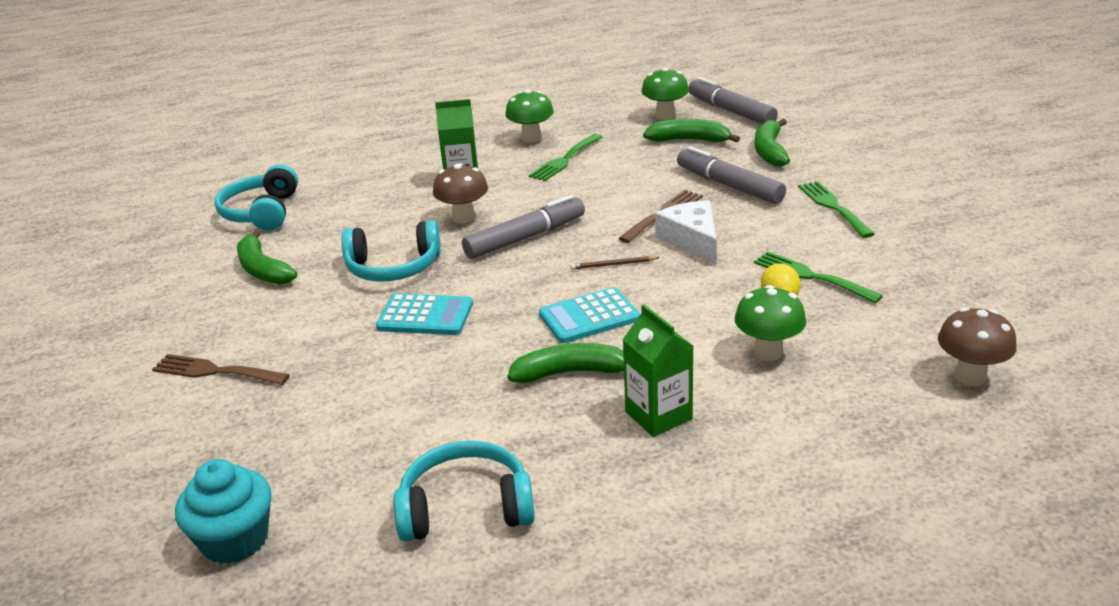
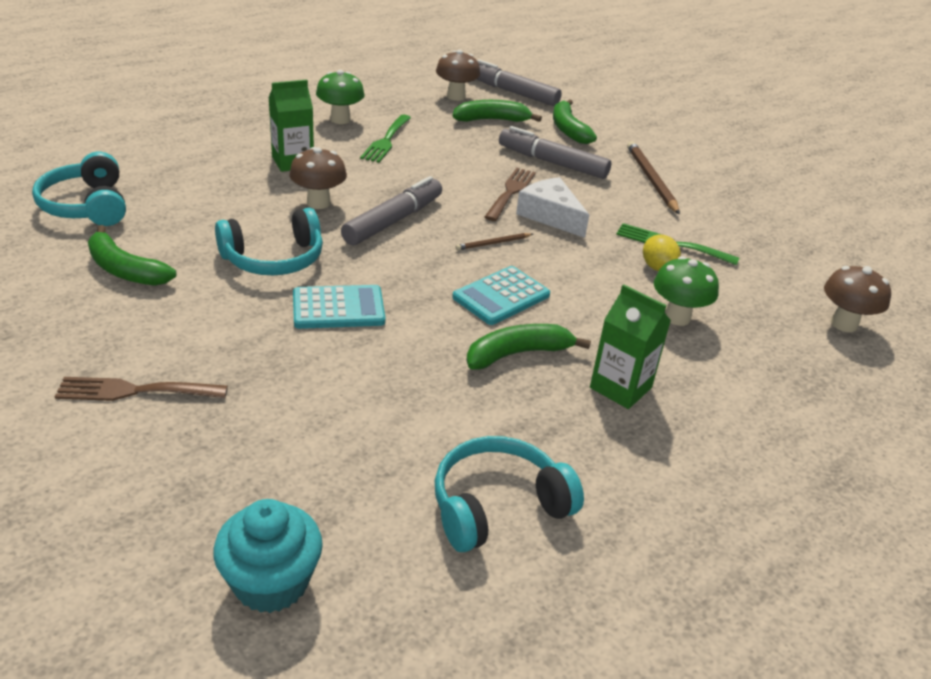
camera: 25 degrees left, 5 degrees up
(665, 116) = (456, 96): green mushroom -> brown mushroom
(833, 207) = (651, 180): green fork -> brown pencil

